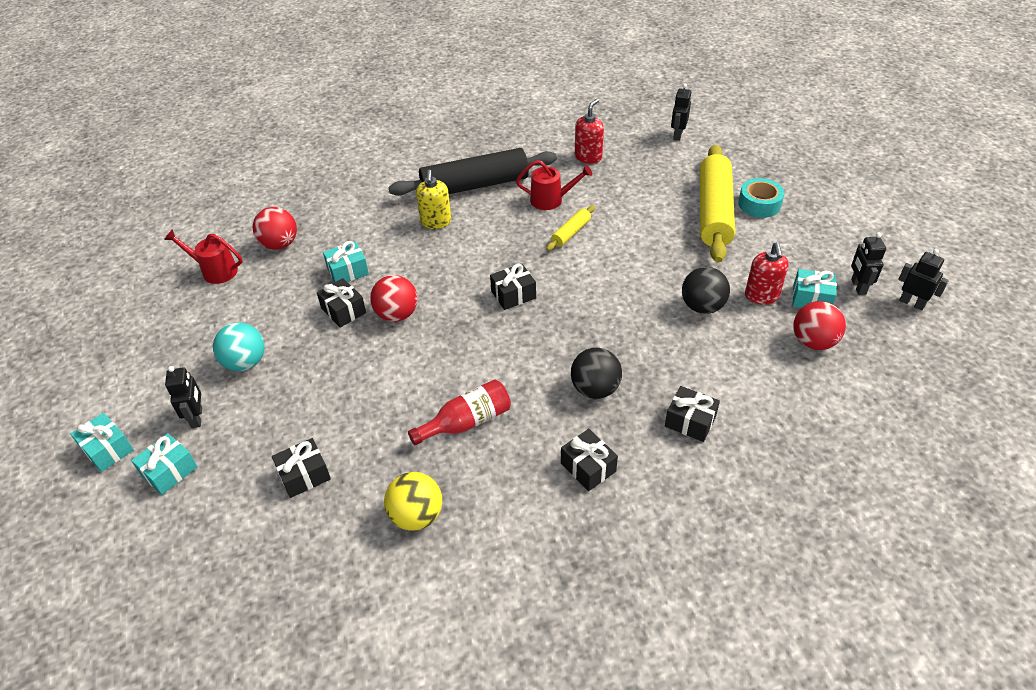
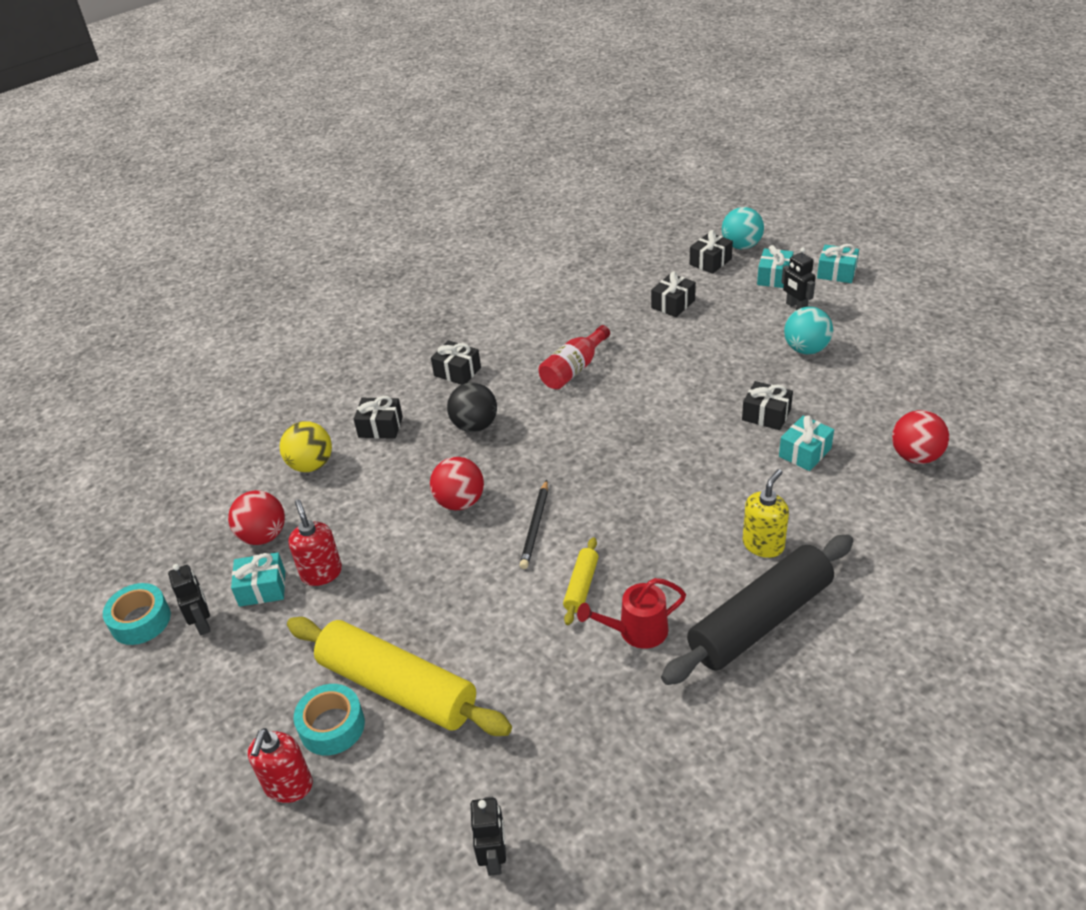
camera: 160 degrees right, 5 degrees down
(143, 545) = (741, 246): none -> turquoise ball
(215, 271) = (945, 408): red watering can -> none
(397, 314) = (709, 428): red ball -> red ball (460, 502)
(416, 515) = (571, 310): yellow ball -> yellow ball (311, 465)
(436, 222) = (763, 545): yellow soap dispenser -> yellow soap dispenser turned 60 degrees clockwise
(513, 294) = (604, 485): black gift -> black gift (710, 262)
(583, 280) = (535, 526): none -> black pencil
(588, 157) = (626, 741): red soap dispenser -> red soap dispenser (288, 786)
(702, 306) = (389, 538): black ball -> none
(714, 212) = (398, 687): yellow rolling pin -> yellow rolling pin turned 45 degrees counterclockwise
(912, 303) = (141, 621): black robot -> turquoise tape

